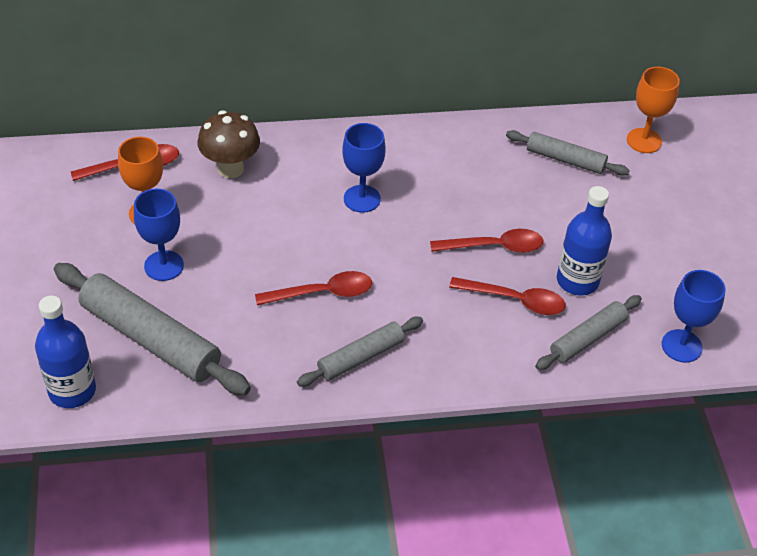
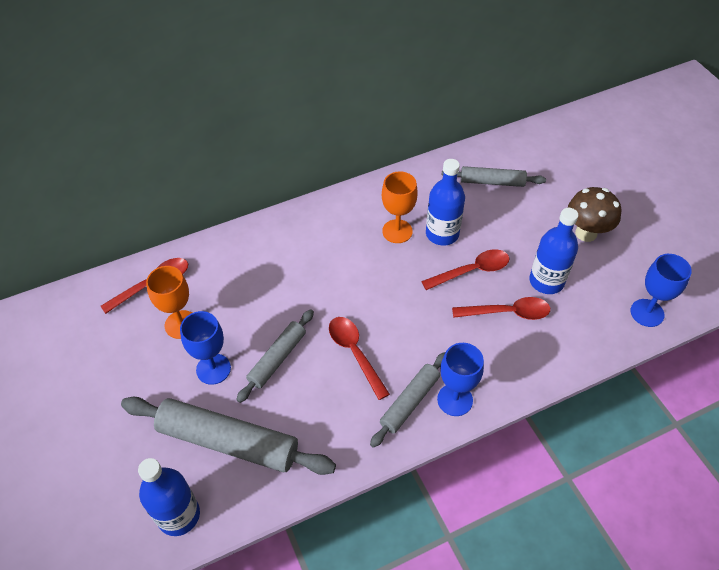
camera: 15 degrees left, 5 degrees up
(230, 169) = (235, 264): brown mushroom -> brown mushroom (586, 233)
(322, 293) = (355, 353): red spoon -> red spoon turned 90 degrees counterclockwise
(362, 199) = (352, 260): blue goblet -> blue goblet (455, 400)
(478, 199) = (442, 234): none -> blue bottle
(587, 338) = (576, 328): grey rolling pin -> grey rolling pin (277, 359)
(644, 141) = (542, 150): orange goblet -> orange goblet (397, 231)

